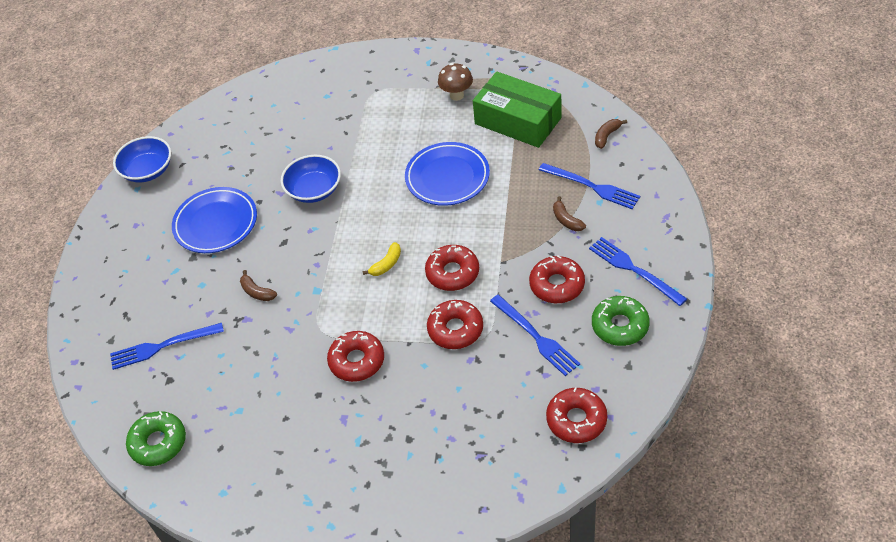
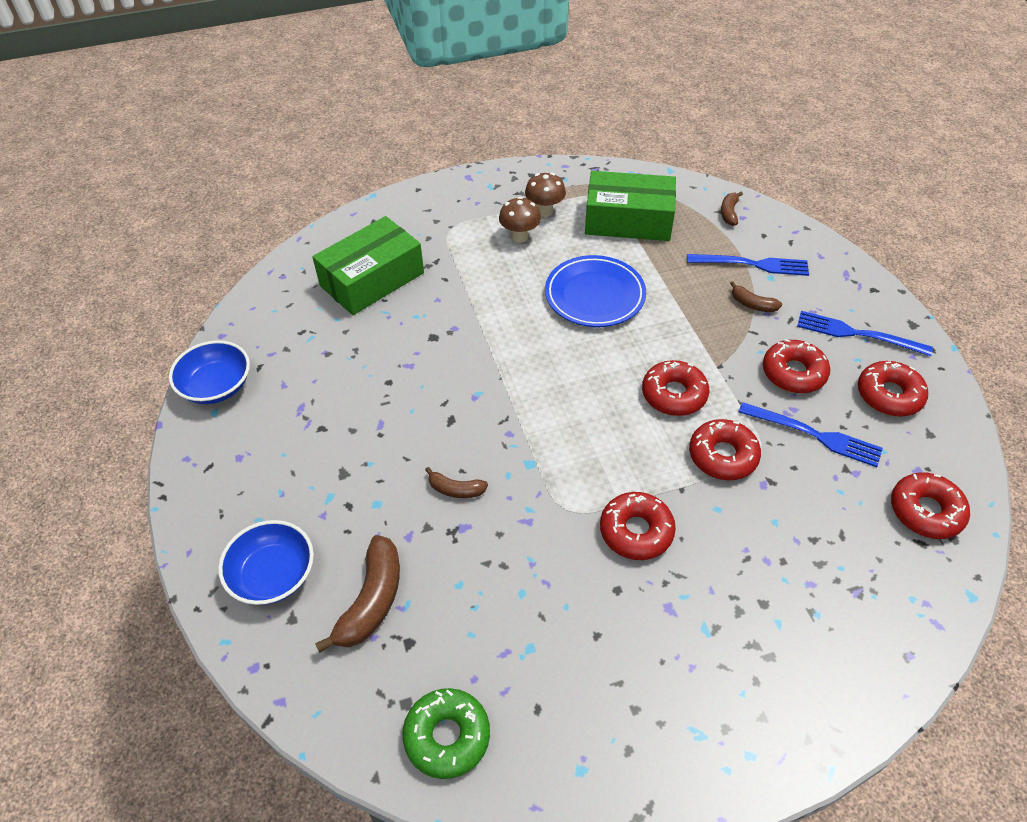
camera: 30 degrees left, 0 degrees up
(162, 346) = (371, 601): blue fork -> brown banana
(216, 223) = (349, 424): blue plate -> none
(294, 118) = (372, 279): none -> green box
(314, 190) = (449, 350): blue bowl -> blue bowl (273, 575)
(386, 264) = (592, 408): yellow banana -> none
(423, 112) = (520, 237): none -> brown mushroom
(620, 326) = (889, 395): green donut -> red donut

